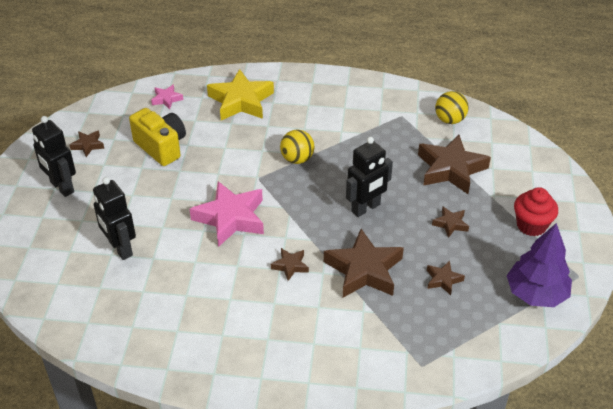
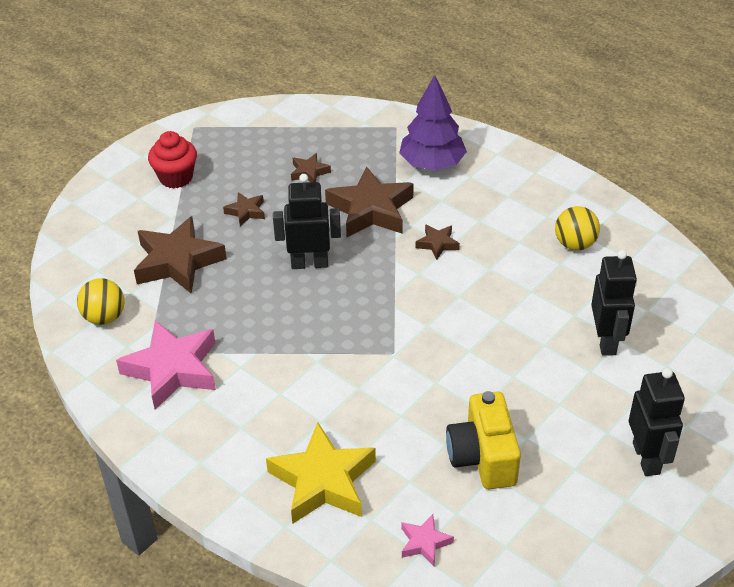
camera: 145 degrees left, 0 degrees up
(88, 145) = (583, 513): brown star -> none
(231, 218) = (461, 319): pink star -> pink star (172, 369)
(297, 159) = (328, 354): yellow ball -> yellow ball (575, 244)
(536, 294) = (246, 130): purple tree -> purple tree (432, 164)

